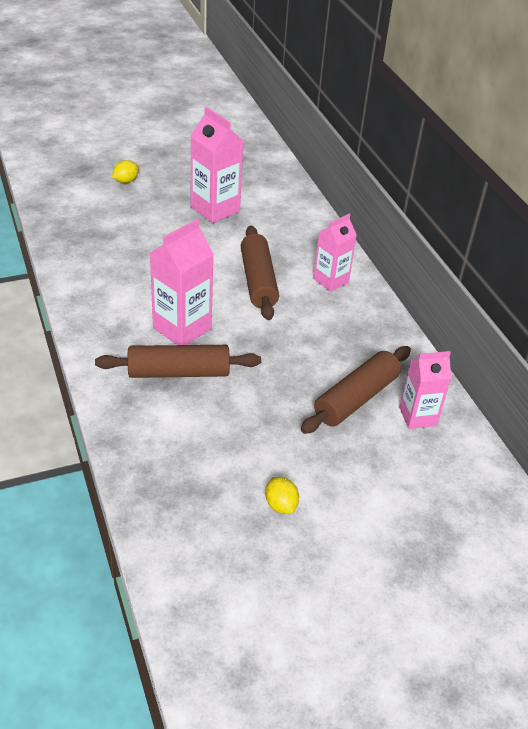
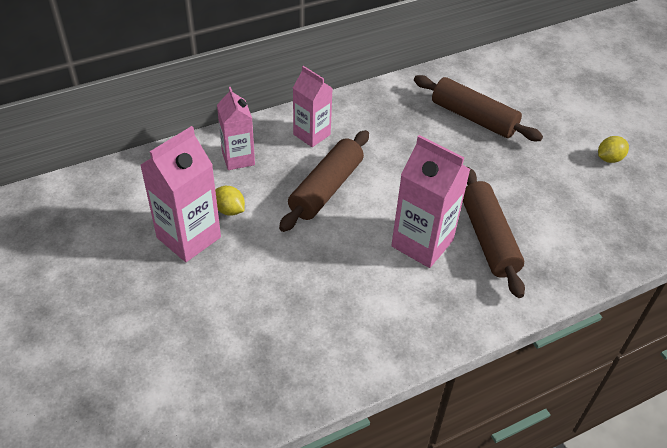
camera: 95 degrees left, 5 degrees up
(126, 181) = (123, 345): yellow lemon -> yellow lemon (229, 210)
(258, 281) = (326, 188): brown rolling pin -> brown rolling pin turned 45 degrees counterclockwise
(417, 416) = (479, 84): pink carton -> pink carton (238, 158)

